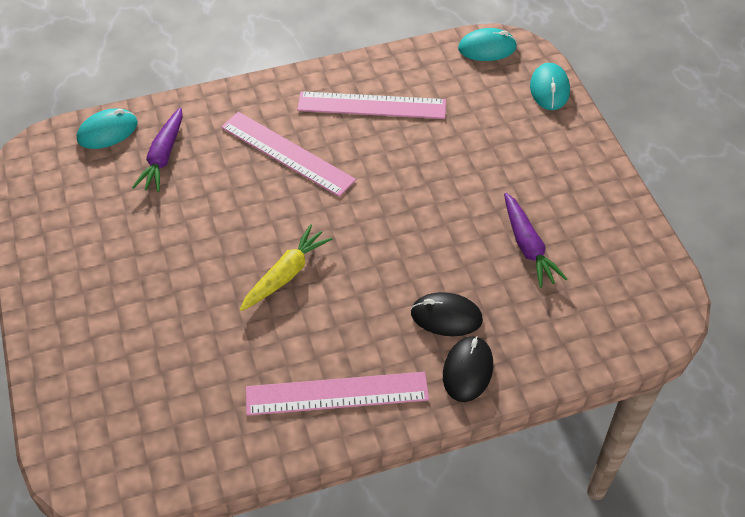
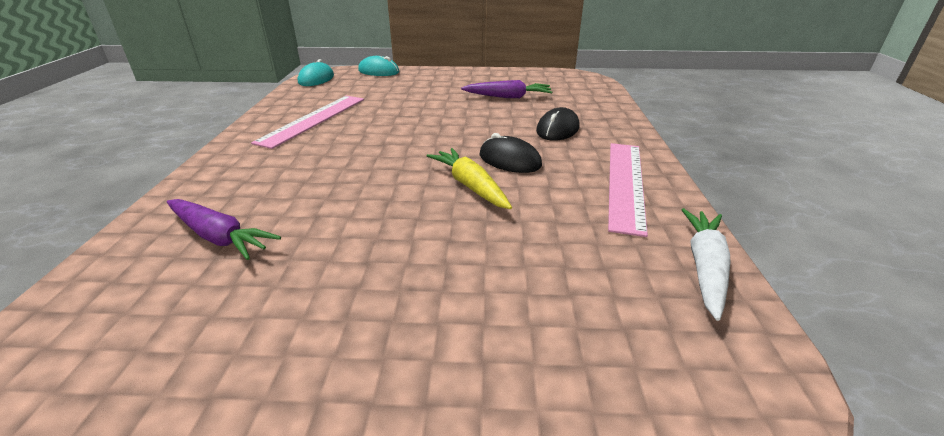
camera: 70 degrees left, 20 degrees down
(107, 131) = (102, 279): turquoise mouse -> none
(216, 456) = (704, 267): none -> white carrot
(287, 153) = (318, 162): pink ruler -> none
(467, 370) = (612, 130): black mouse -> black mouse (509, 160)

